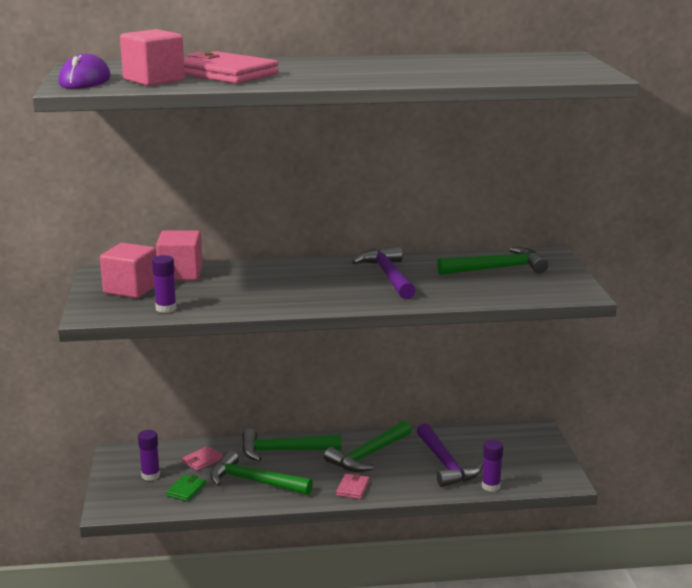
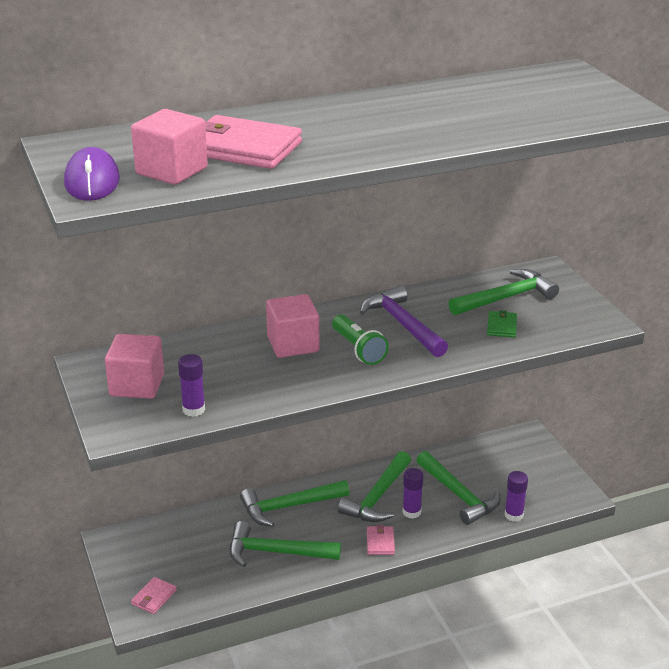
camera: 15 degrees left, 10 degrees up
(150, 476) = (162, 565): purple glue stick -> purple glue stick (411, 512)
(180, 274) = (179, 353): pink cube -> pink cube (293, 344)
(186, 490) = (209, 576): green wallet -> green wallet (501, 326)
(202, 460) = (209, 534): pink wallet -> pink wallet (154, 597)
(336, 287) = (358, 349): none -> green flashlight
(445, 464) = (459, 495): purple hammer -> green hammer

